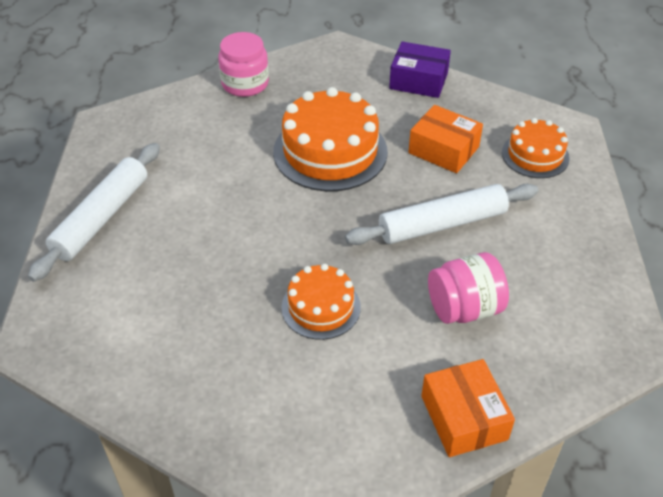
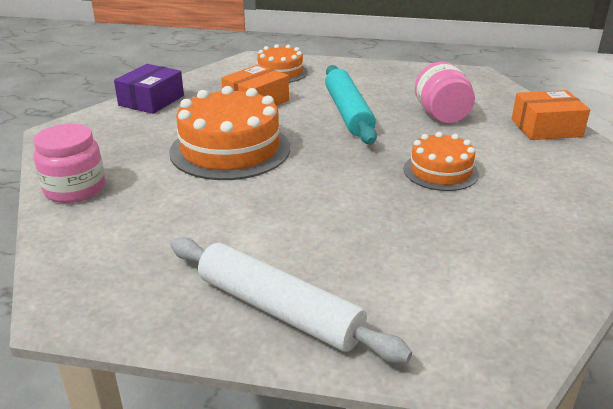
camera: 80 degrees left, 15 degrees down
(442, 224) = (348, 112): white rolling pin -> turquoise rolling pin

